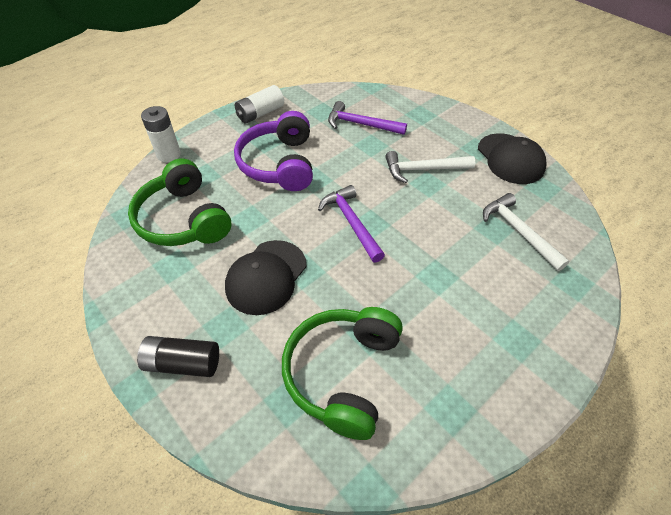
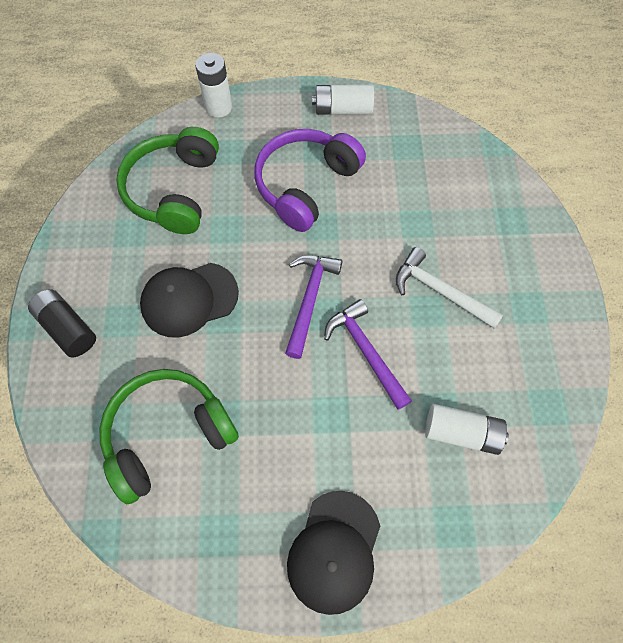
camera: 40 degrees right, 15 degrees up
(360, 124) = (431, 190): purple hammer -> purple hammer (365, 351)
(510, 159) = (552, 346): black cap -> black cap (334, 551)
(518, 231) = (461, 432): white hammer -> white battery

